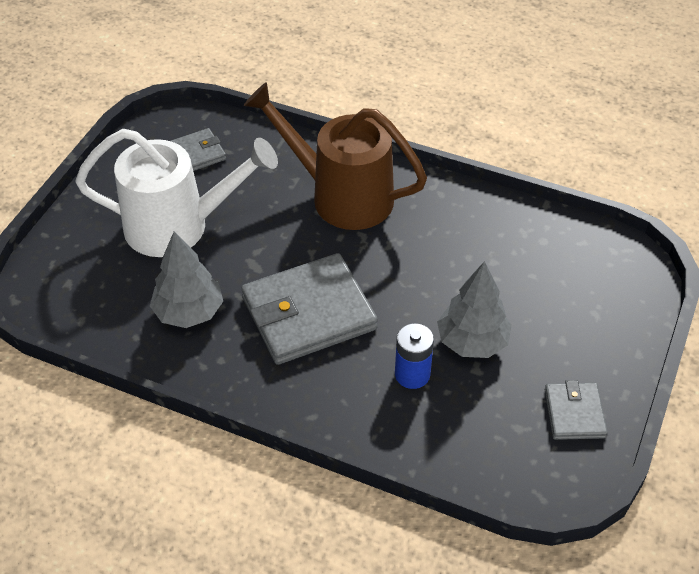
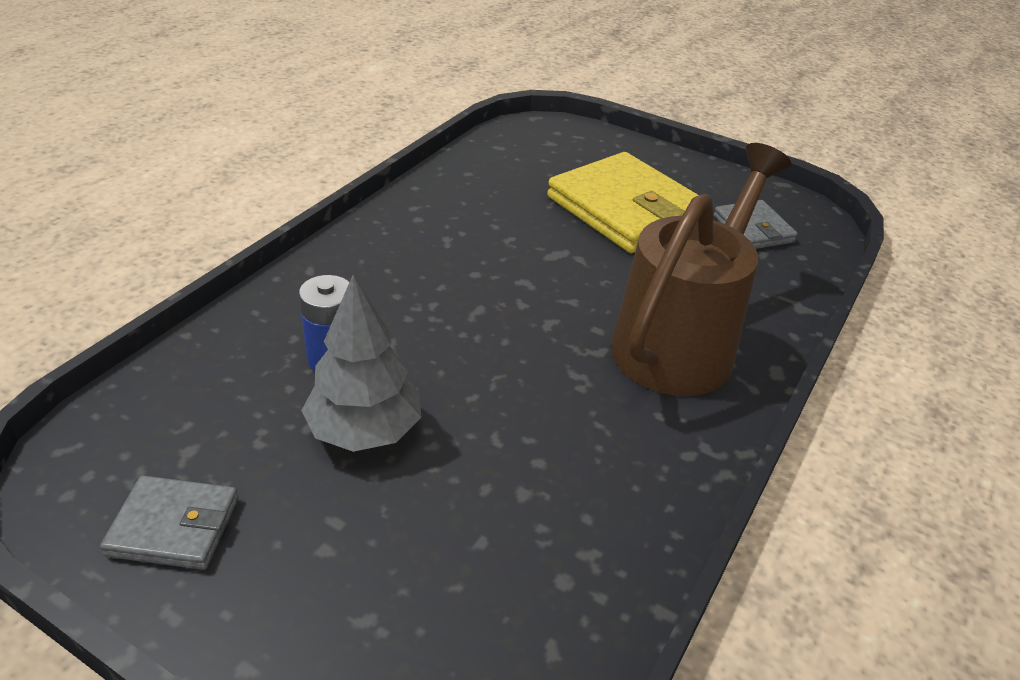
camera: 95 degrees right, 10 degrees down
(180, 226) = (626, 209): white watering can -> yellow wallet
(189, 312) = (492, 205): grey tree -> none
(308, 313) = (466, 286): grey wallet -> none

